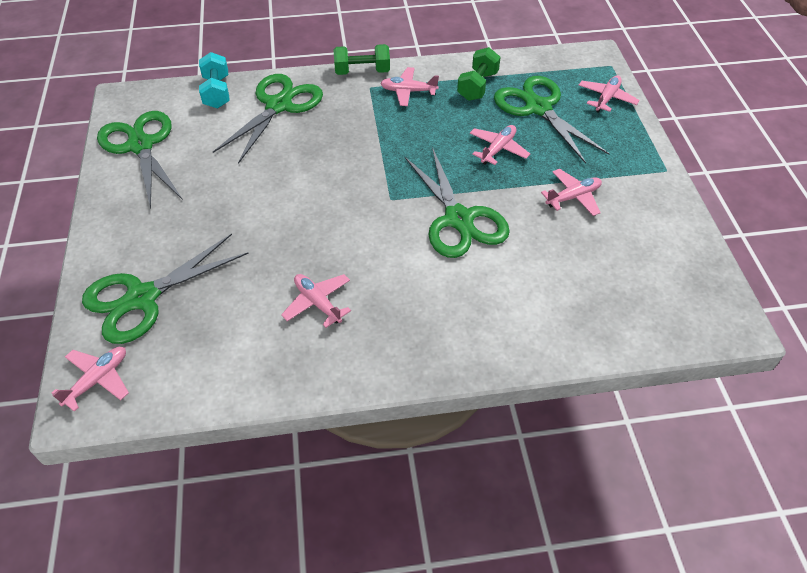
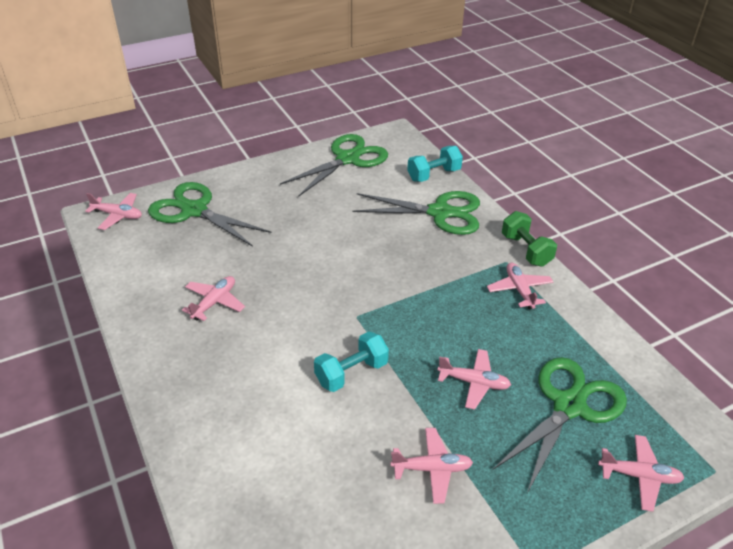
camera: 70 degrees right, 10 degrees down
(459, 219) = (351, 373): green scissors -> turquoise dumbbell
(477, 86) = (568, 342): green dumbbell -> none
(573, 197) = (432, 469): pink plane -> pink plane turned 45 degrees counterclockwise

